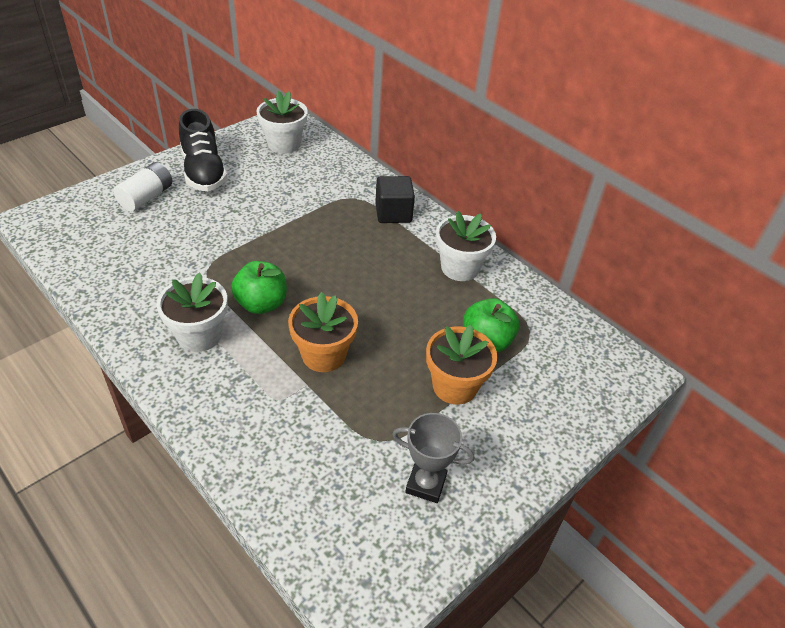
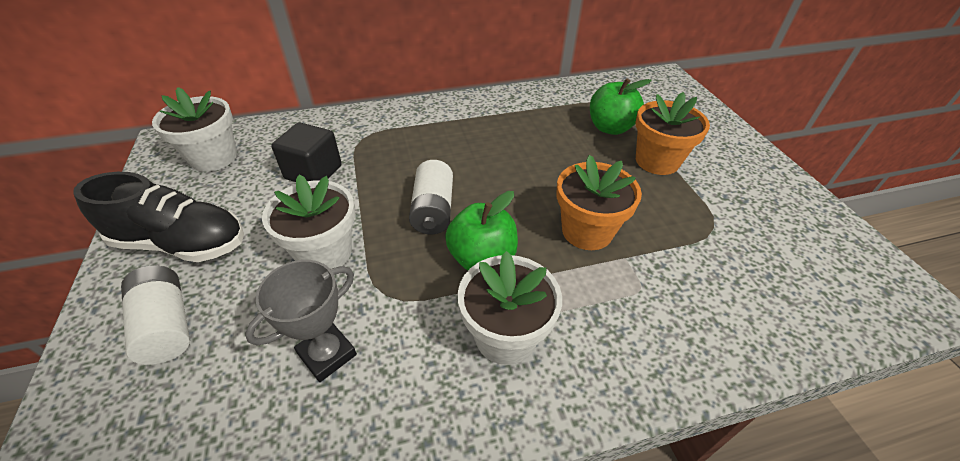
camera: 60 degrees left, 0 degrees up
(296, 264) = (433, 210): none -> white battery
(393, 213) = (408, 122): black cube -> black cube (313, 172)
(426, 484) = (769, 215): grey trophy -> grey trophy (327, 354)
(460, 267) = (512, 111): white flower pot -> white flower pot (324, 253)

